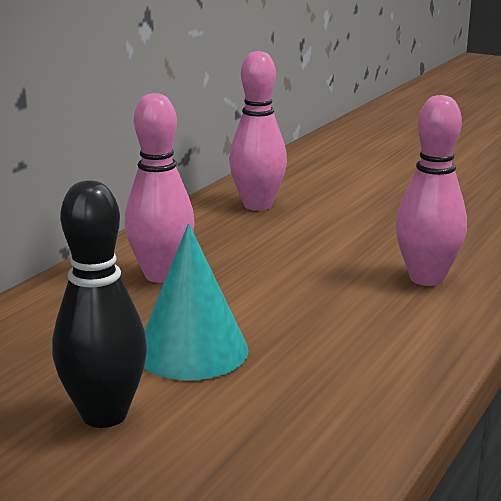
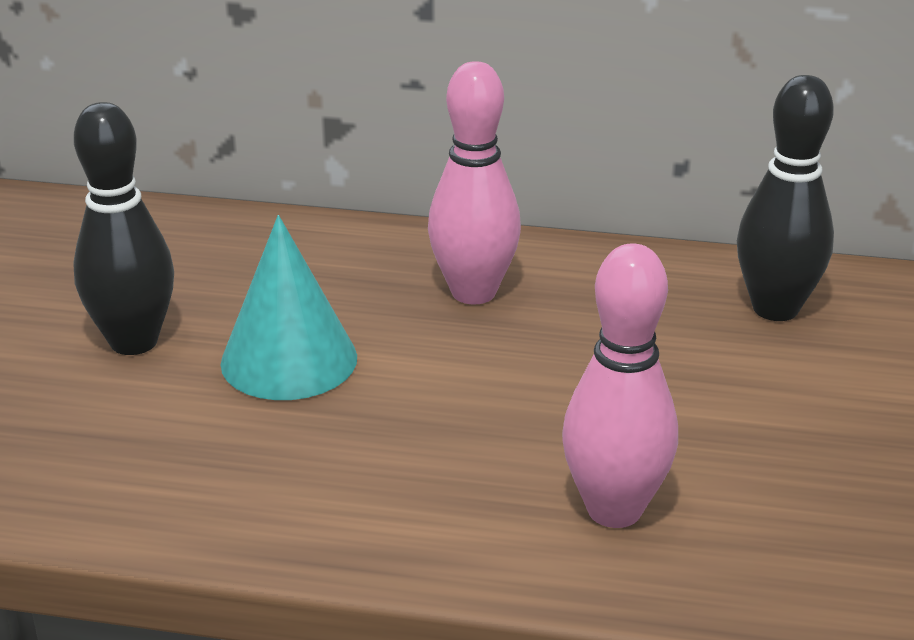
camera: 70 degrees right, 10 degrees up
(257, 205) = (775, 309): pink bowling pin -> black bowling pin

